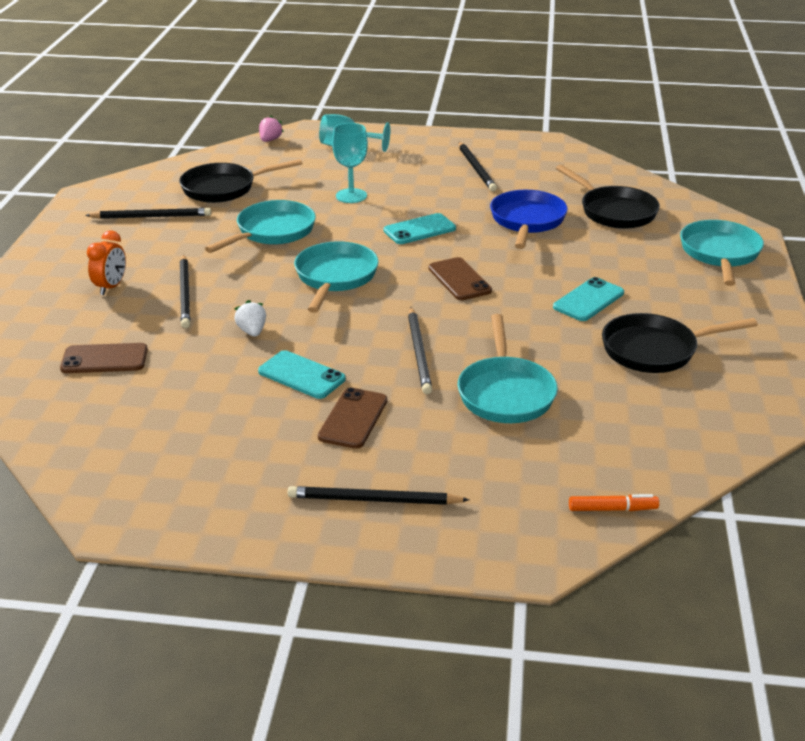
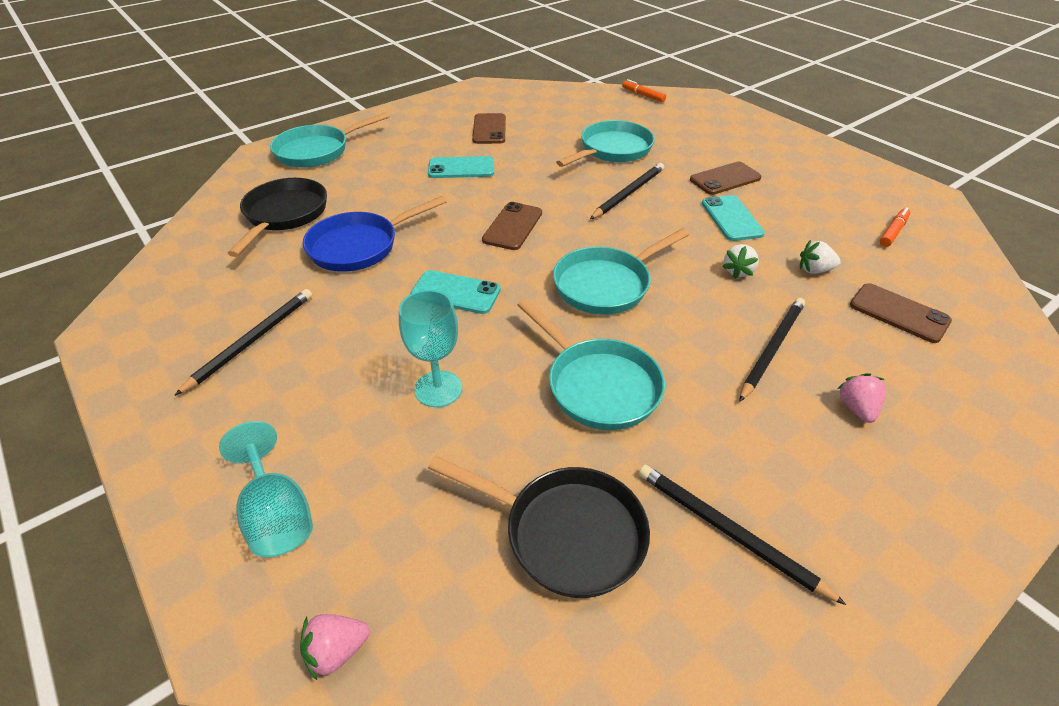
camera: 135 degrees left, 10 degrees up
(111, 287) = (856, 408): orange clock -> pink strawberry
(139, 440) = (892, 232): none -> orange marker
(191, 362) = (814, 270): none -> white strawberry
(272, 232) = (598, 385): turquoise pan -> turquoise pan turned 120 degrees counterclockwise
(373, 500) = (758, 142): black pencil -> none
(655, 350) = (489, 129): black pan -> brown phone

